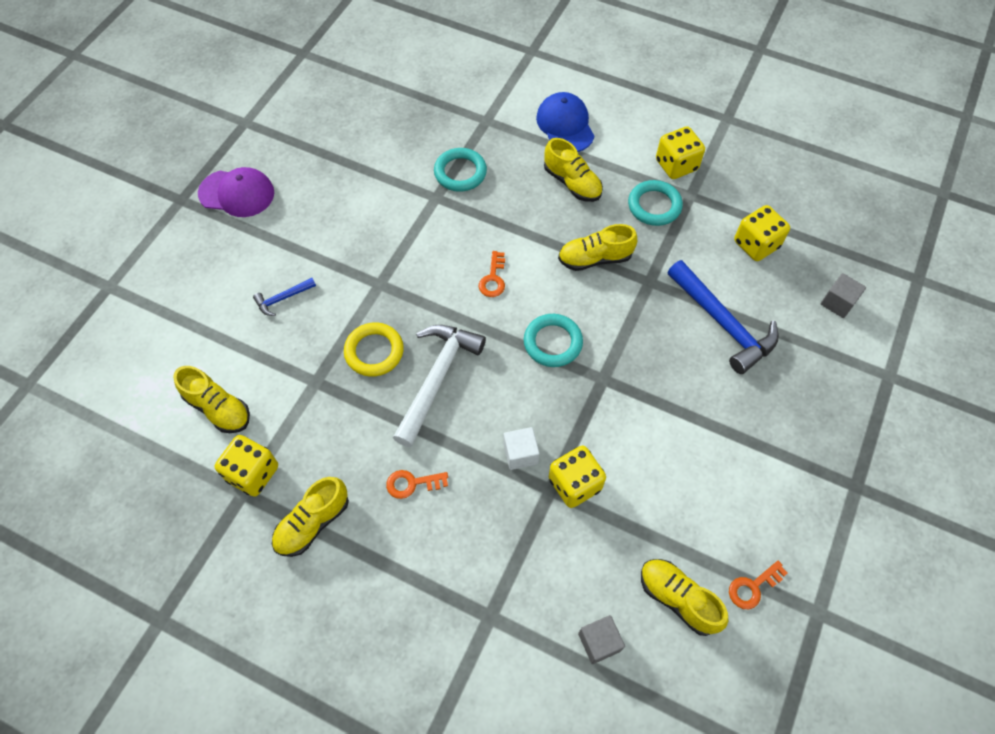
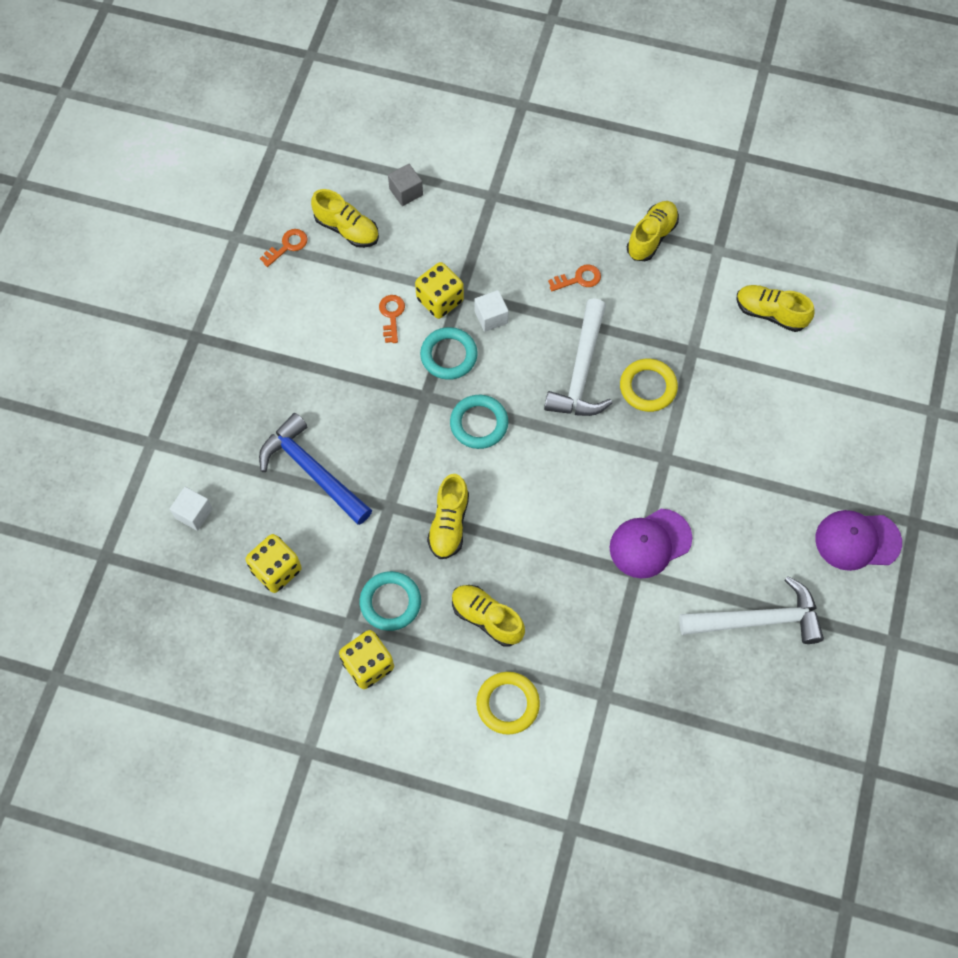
camera: 170 degrees right, 5 degrees up
(253, 473) = (716, 266): yellow dice -> none
(282, 299) = (756, 426): blue hammer -> none
(346, 151) = (758, 619): none -> white hammer
(417, 217) = (650, 543): none -> purple cap
(460, 172) = (617, 611): turquoise ring -> turquoise ring (449, 355)
(493, 279) = (551, 482): orange key -> orange key (391, 315)
(565, 125) = (507, 704): blue cap -> yellow ring
(595, 258) = (449, 524): yellow shoe -> yellow shoe turned 120 degrees clockwise
(838, 302) = (194, 513): grey cube -> white cube

